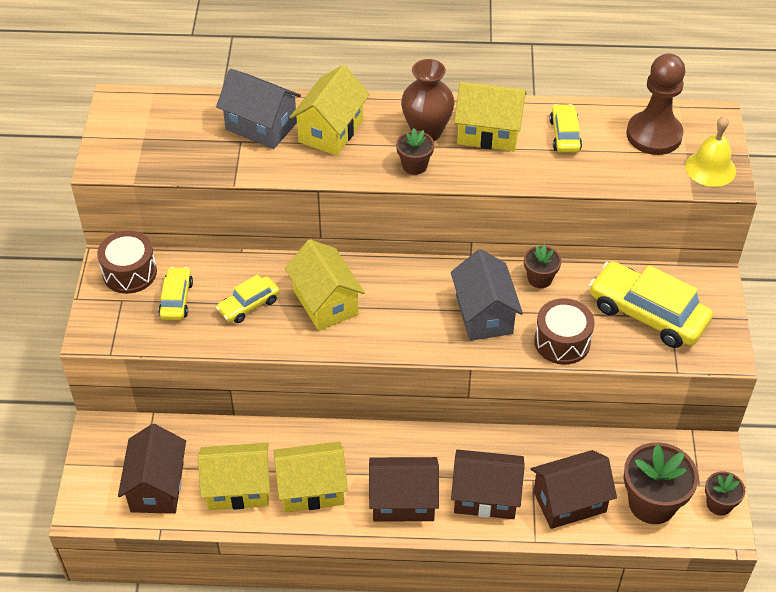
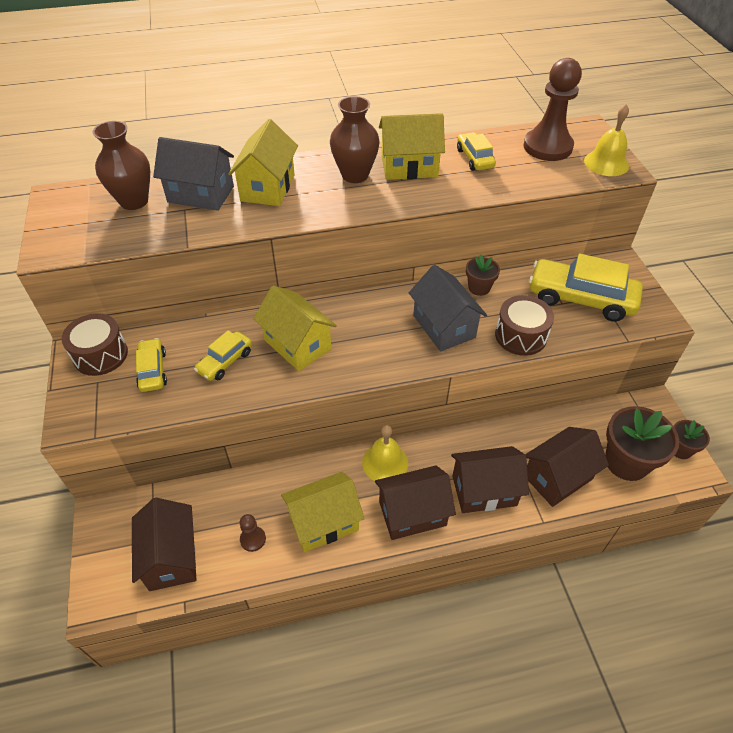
camera: 15 degrees left, 0 degrees up
(193, 122) = (134, 201): none -> brown vase
(238, 488) = (253, 539): yellow house -> brown pawn
(392, 445) = (385, 462): none -> yellow bell
(414, 165) = (354, 202): brown flower pot -> none

